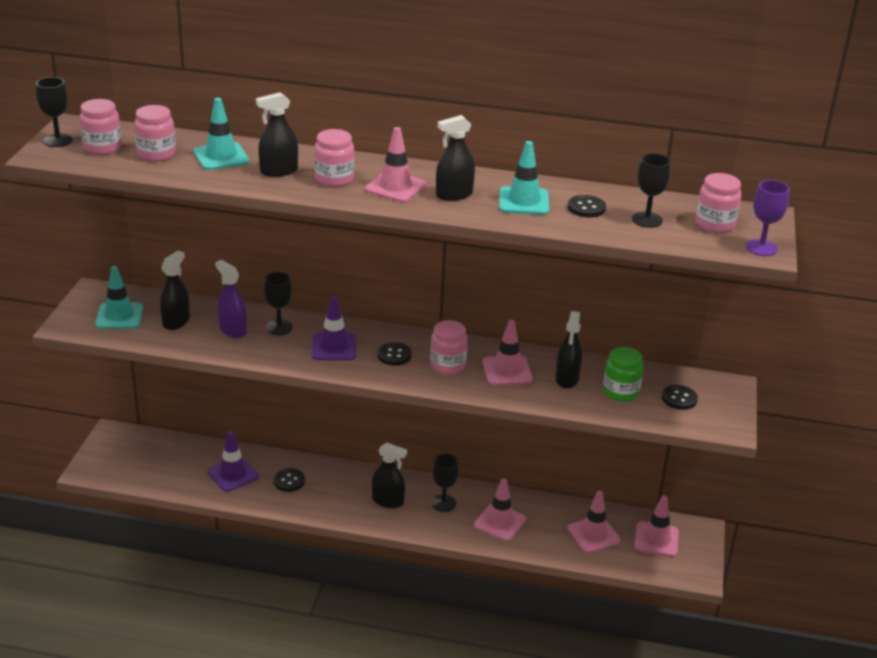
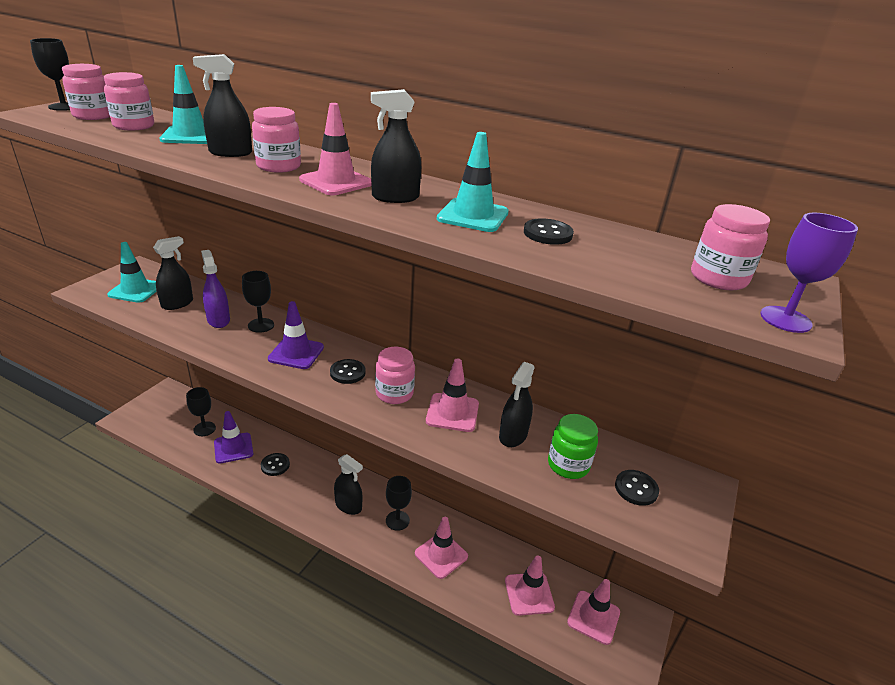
camera: 15 degrees right, 0 degrees up
(647, 220) = (622, 258): black goblet -> black goblet (204, 429)

